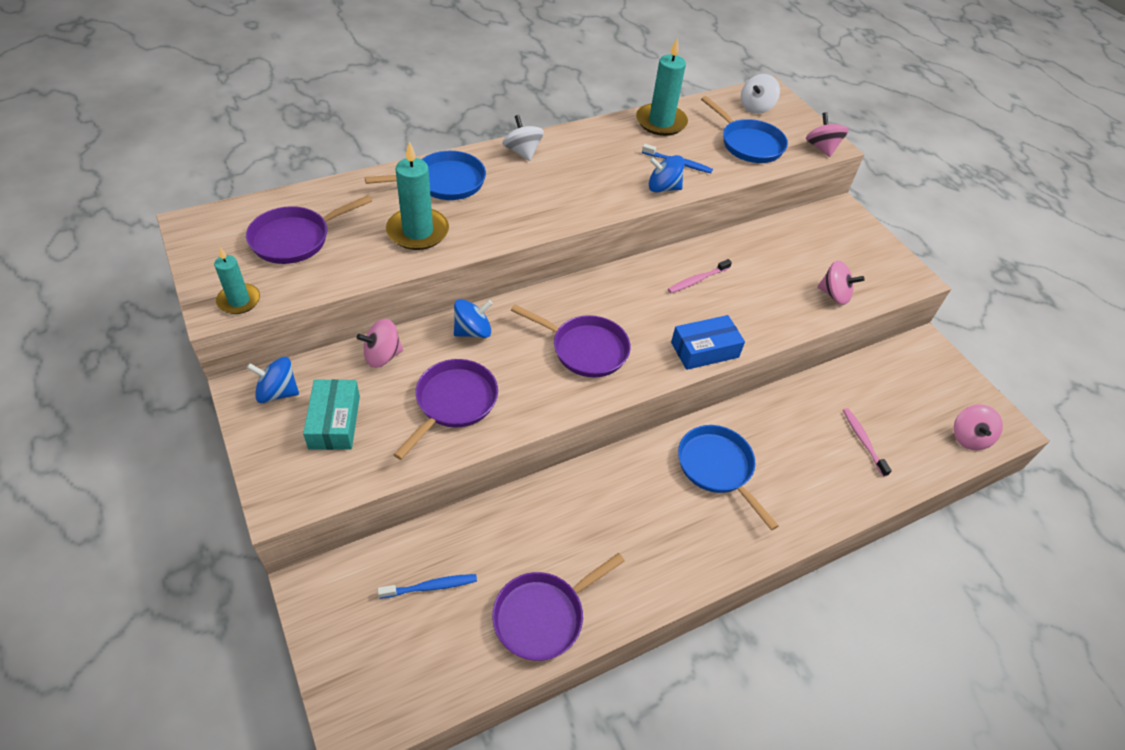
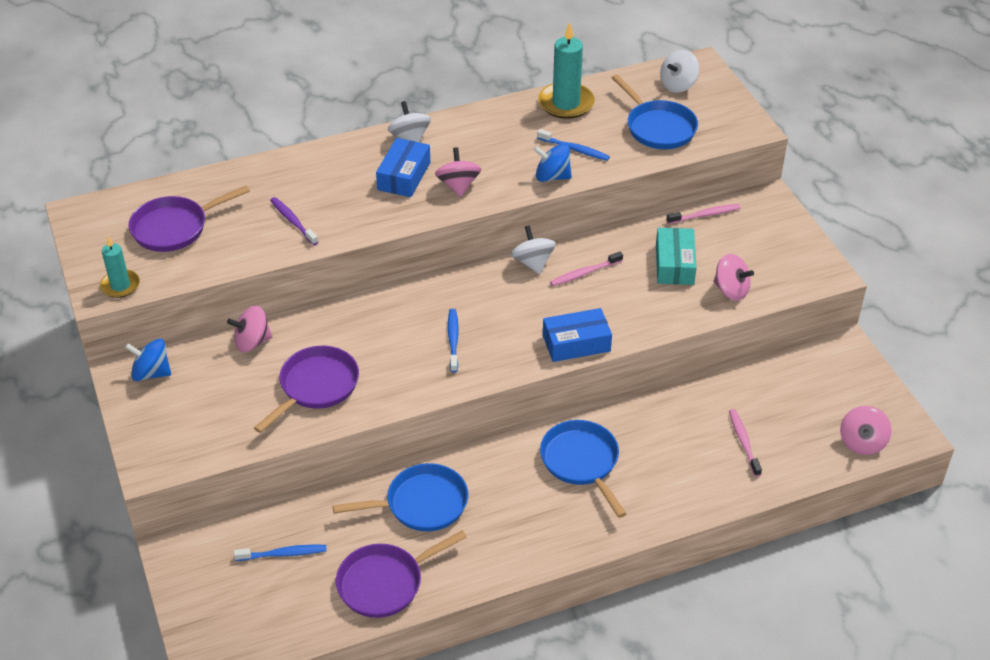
camera: 10 degrees right, 5 degrees down
(334, 422) = (202, 400): turquoise box -> turquoise box (674, 264)
(418, 231) = (293, 221): turquoise candle -> purple toothbrush
(444, 182) = (325, 170): blue pan -> blue pan (421, 504)
(473, 331) = (343, 320): blue spinning top -> none
(522, 187) = (404, 176): none -> blue box
(585, 349) = (453, 340): purple pan -> blue toothbrush
(647, 270) = (533, 262): none -> white spinning top
(792, 225) = (705, 215): none -> pink toothbrush
(821, 148) = (740, 132): pink spinning top -> pink spinning top (458, 185)

